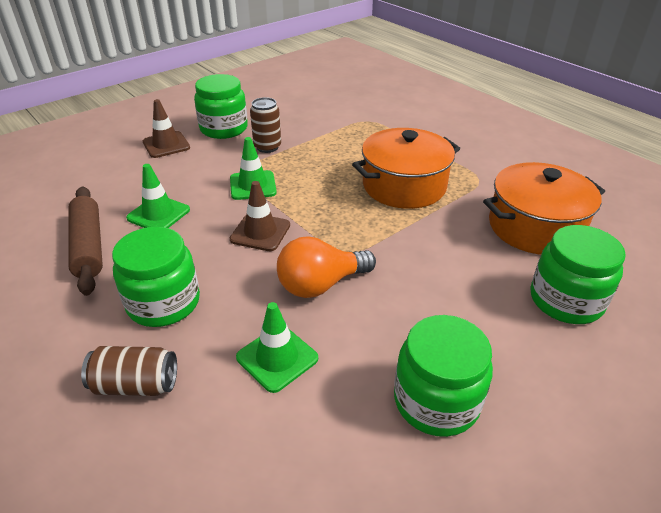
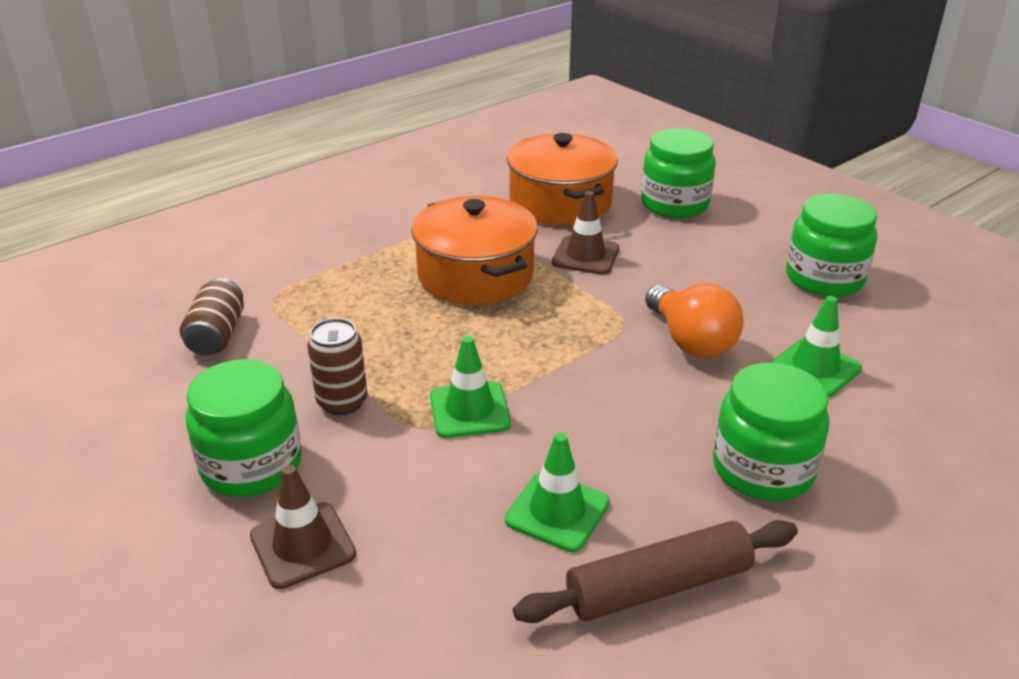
camera: 90 degrees left, 5 degrees down
(136, 385) = (900, 470): brown can -> brown can (217, 335)
(260, 232) = (594, 394): brown traffic cone -> brown traffic cone (585, 256)

